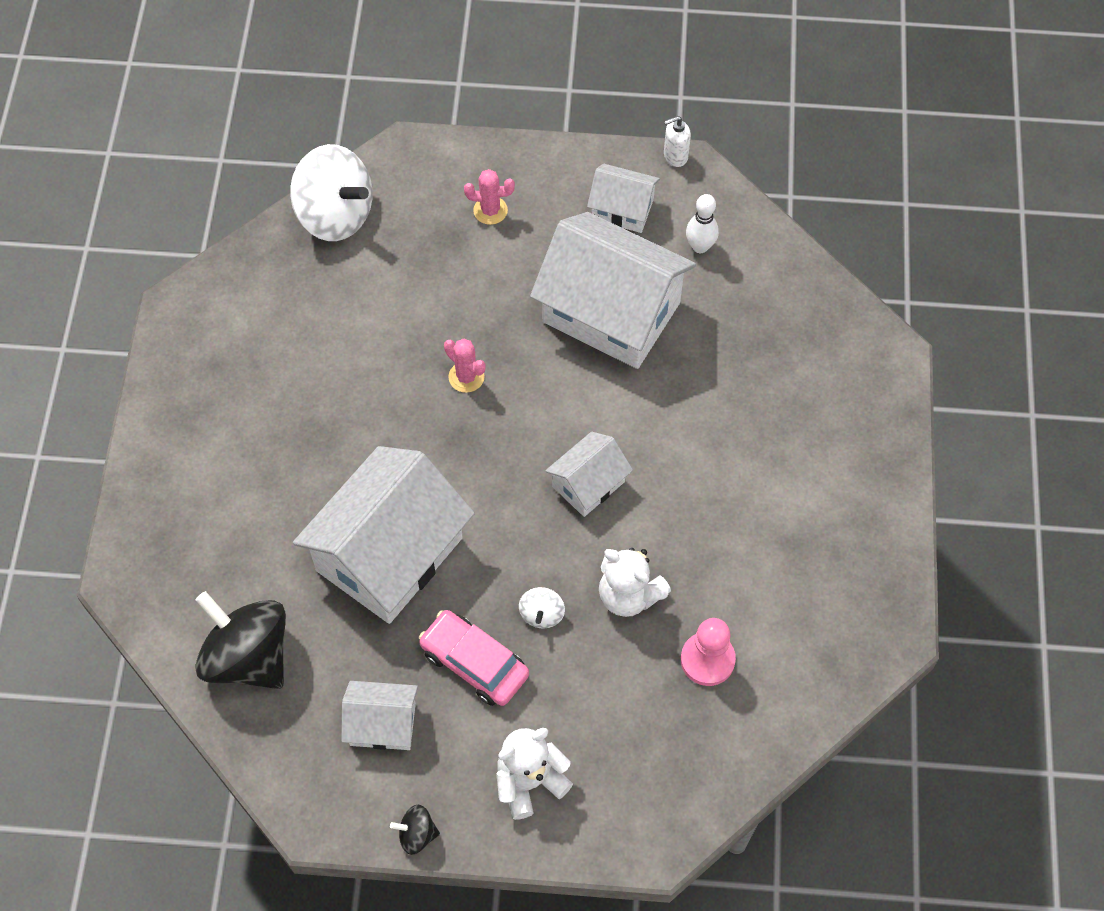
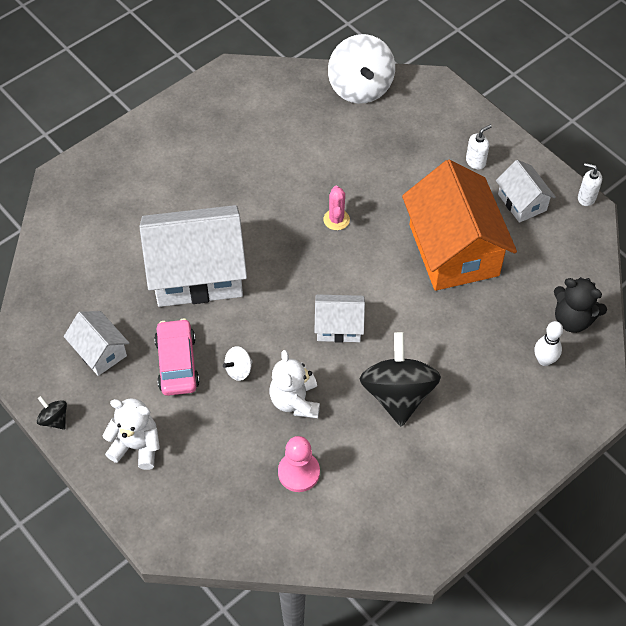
camera: 45 degrees right, 5 degrees down
(248, 657) = (76, 263): black spinning top -> black spinning top (398, 394)
(490, 210) = (446, 147): pink cactus -> none
(535, 202) = (475, 161): none -> white soap dispenser
(611, 312) = (453, 250): white house -> orange house
(700, 246) = (546, 256): white bowling pin -> white bowling pin (544, 360)
(787, 289) = (572, 319): none -> black teddy bear

